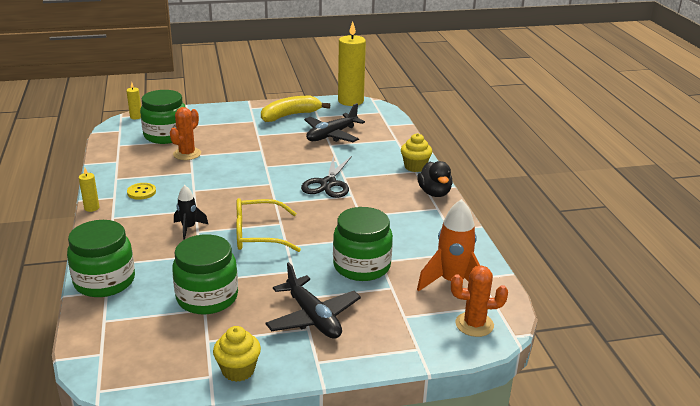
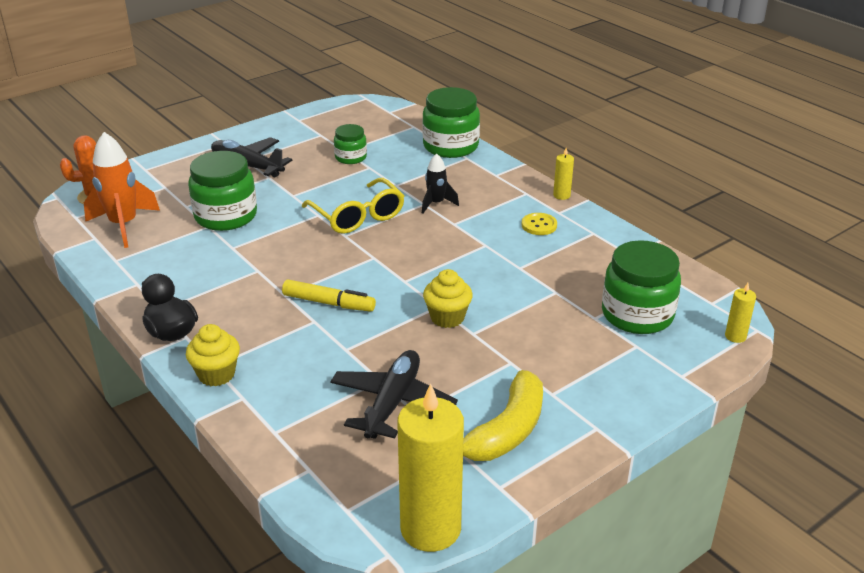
camera: 155 degrees right, 5 degrees up
(187, 154) = (563, 292): orange cactus -> none
(207, 297) = (350, 157): green jar -> green jar, size x0.56
(238, 370) = (281, 126): yellow cupcake -> yellow cupcake (447, 317)
(257, 235) = (358, 216): yellow glasses -> yellow glasses turned 90 degrees clockwise
(328, 184) = (328, 303): black scissors -> yellow marker

